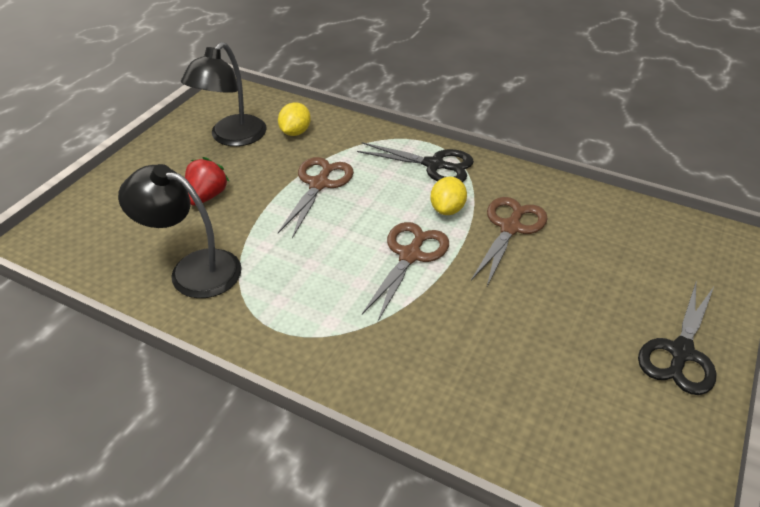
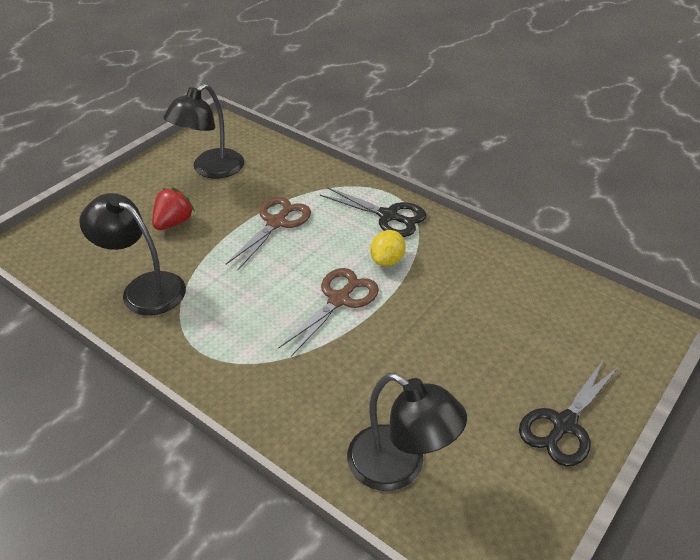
camera: 10 degrees right, 0 degrees up
(295, 132) = (269, 170): yellow lemon -> none
(510, 228) = (441, 285): brown scissors -> none
(529, 422) = (399, 467): none -> black lamp

